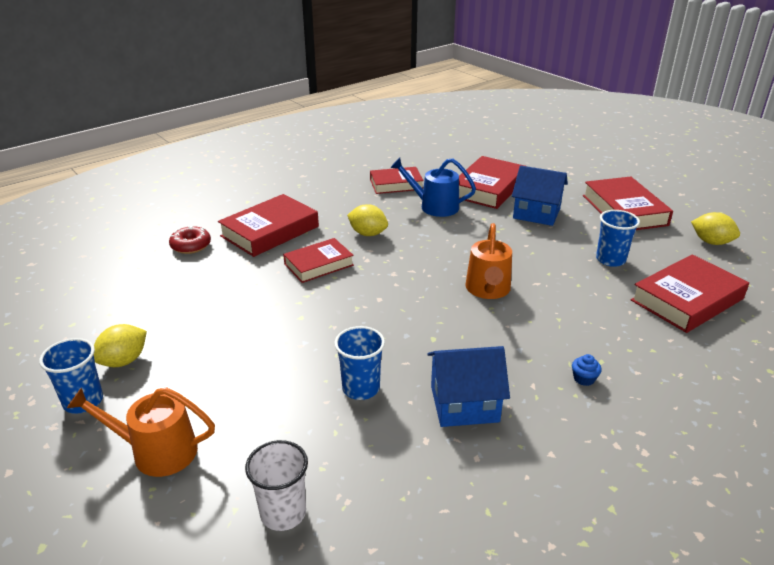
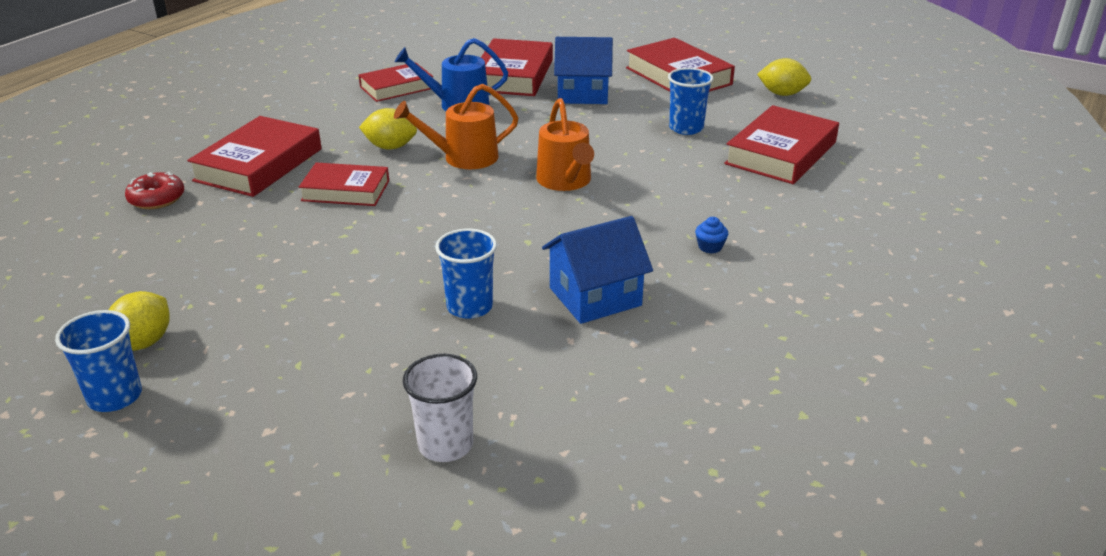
camera: 20 degrees left, 0 degrees up
(157, 451) = (252, 424): orange watering can -> orange watering can (464, 157)
(319, 264) = (346, 190): red book -> red book turned 60 degrees clockwise

